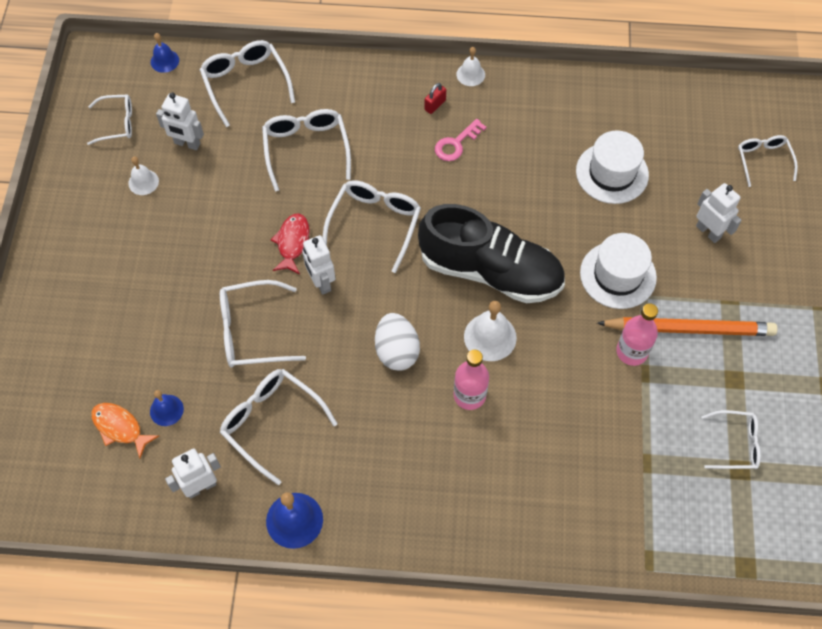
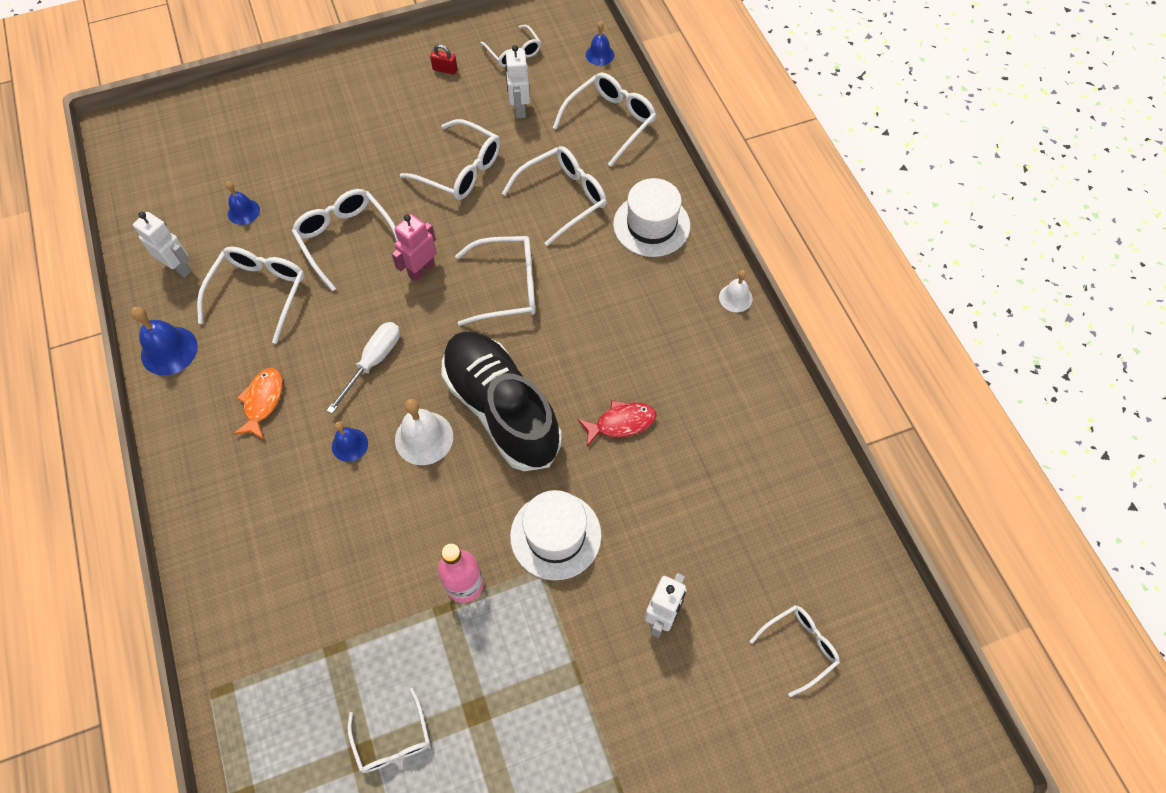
camera: 65 degrees right, 0 degrees up
(120, 428) = (215, 187): orange fish -> orange fish (263, 401)
(143, 182) = (463, 96): white bell -> none
(227, 214) = (460, 169): none -> white glasses
(292, 242) = (454, 230): red fish -> red fish (621, 423)
(321, 282) = (421, 270): white robot -> pink robot
(396, 351) = (373, 362): white egg -> white screwdriver
(435, 105) = (677, 281): red padlock -> red padlock (445, 69)
(456, 144) = (640, 319): pink key -> none
(469, 395) = (349, 445): pink bottle -> blue bell
(490, 271) = (501, 409): black shoe -> black shoe turned 150 degrees clockwise
(612, 173) = (686, 482): white hat -> white hat (651, 225)
(689, 329) = (521, 637): orange pencil -> none

